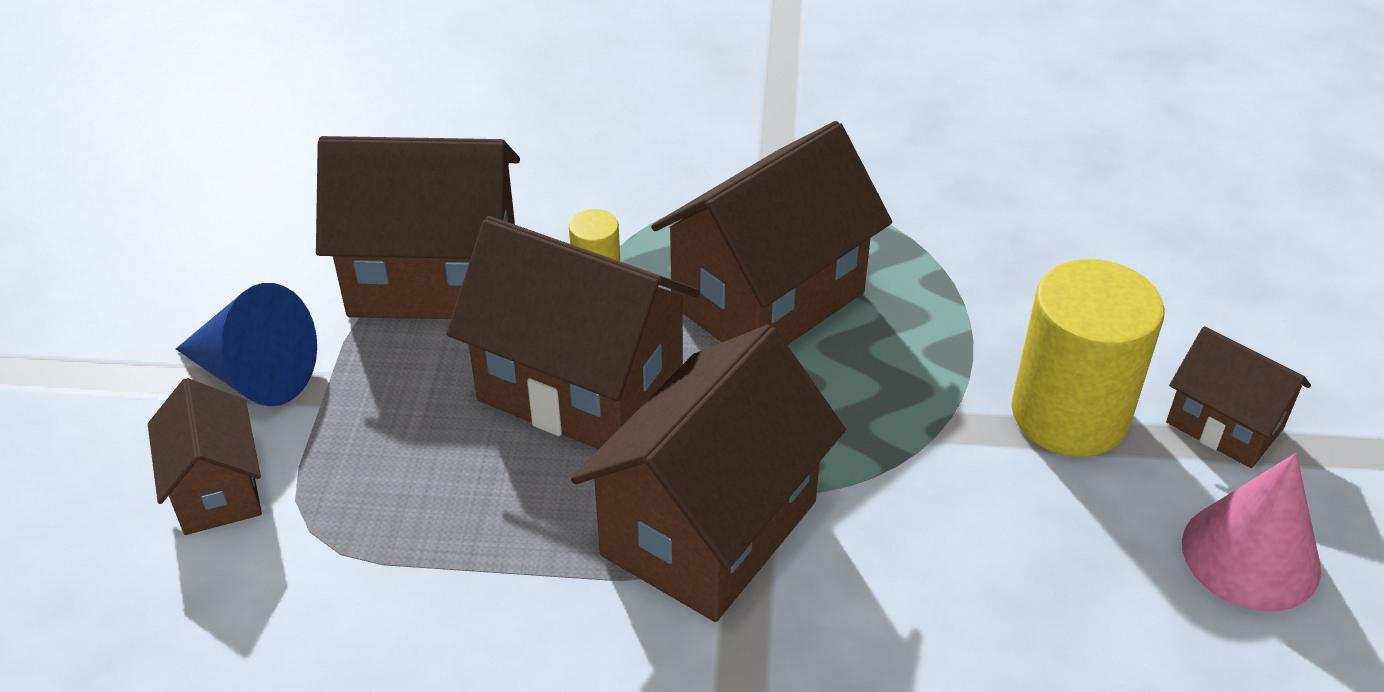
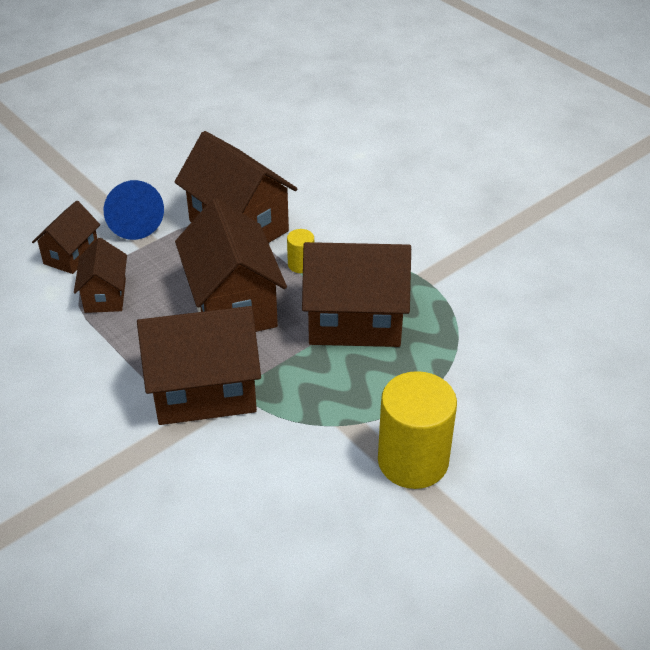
camera: 45 degrees right, 0 degrees up
(1224, 425) = (479, 520): brown house -> brown house (105, 295)
(1250, 555) = (402, 577): pink cone -> none

